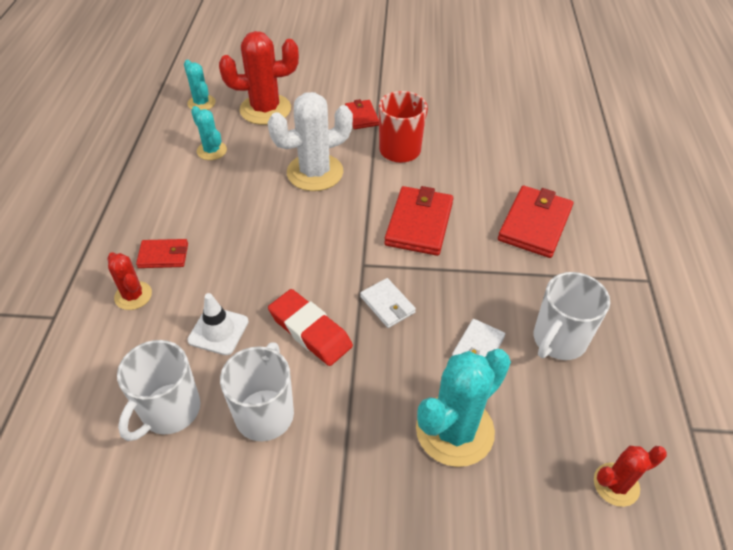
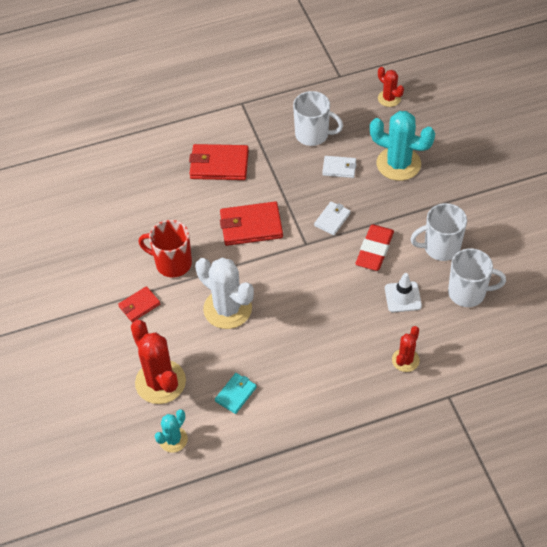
camera: 110 degrees left, 5 degrees up
(163, 255) = (362, 363): red wallet -> none
(212, 151) = (236, 394): turquoise cactus -> turquoise wallet

